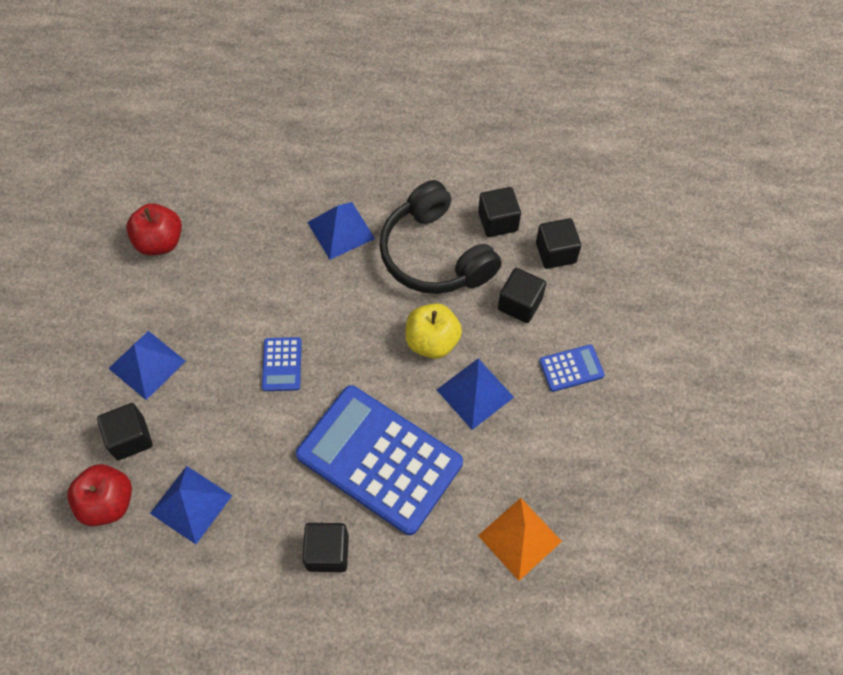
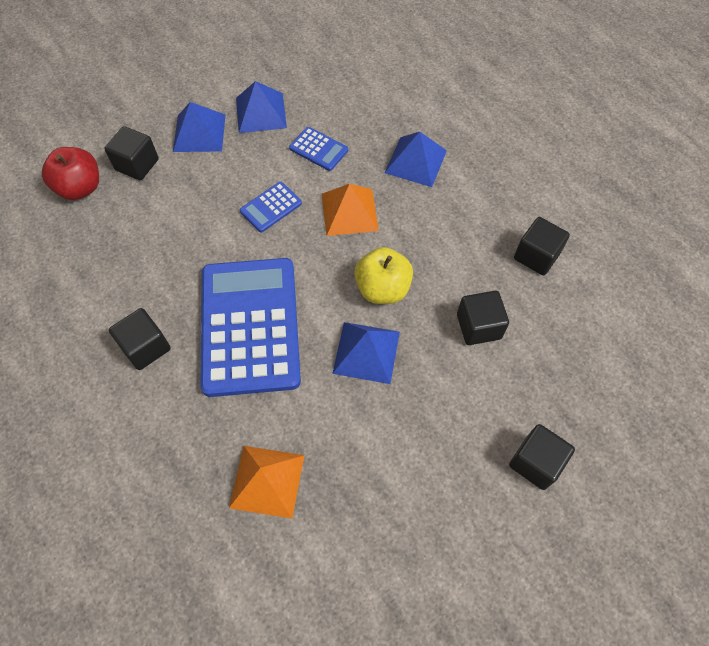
camera: 50 degrees right, 0 degrees up
(160, 242) = (297, 71): red apple -> none
(191, 504) = (116, 234): blue pyramid -> blue pyramid (261, 112)
(342, 311) = (349, 212): none -> orange pyramid
(434, 255) = (459, 235): black headphones -> none
(555, 253) = (554, 319): black cube -> black cube (535, 462)
(571, 368) = (458, 409): blue calculator -> blue calculator (318, 149)

